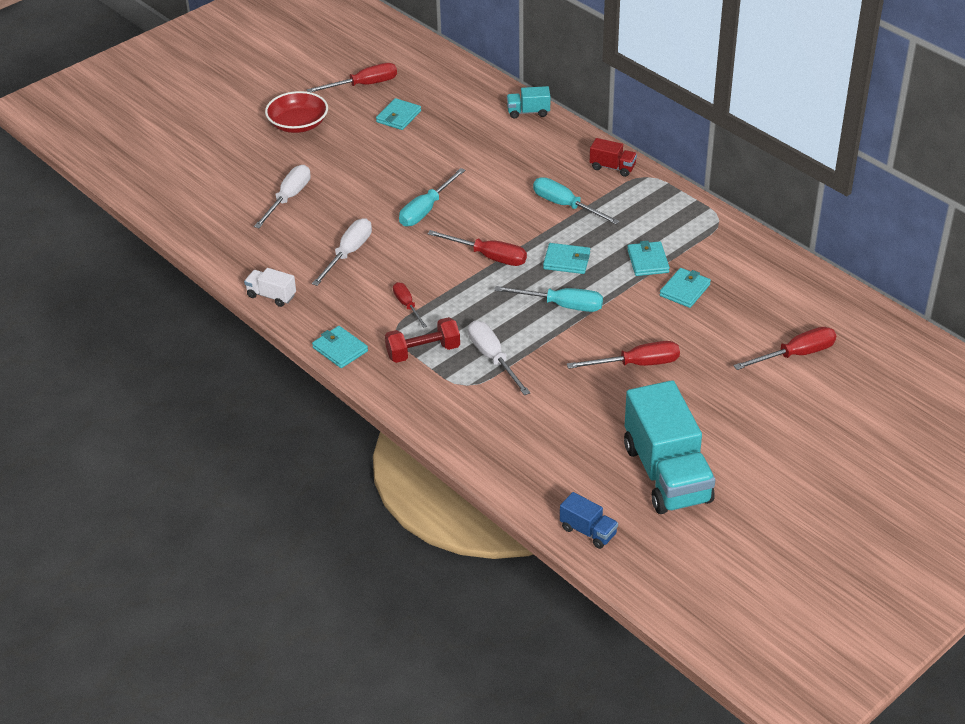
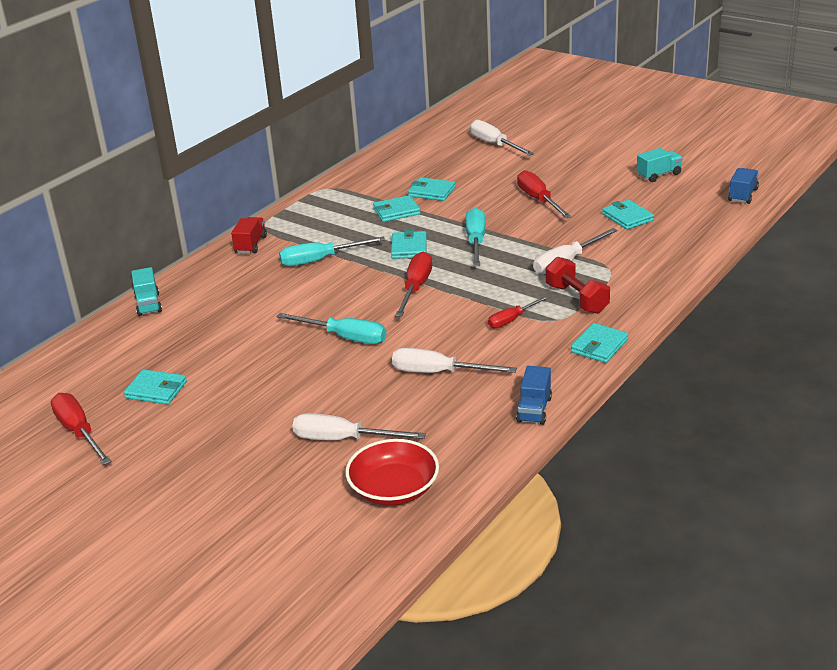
camera: 100 degrees left, 10 degrees down
(271, 296) = (534, 410): white truck -> blue truck
(298, 124) = (173, 469): red bowl -> red bowl (394, 489)
(565, 205) = (320, 260): turquoise screwdriver -> turquoise screwdriver turned 45 degrees clockwise
(570, 422) = (627, 217): none -> turquoise wallet
(667, 474) = (659, 175): turquoise truck -> turquoise truck, size x0.44
(796, 355) = (494, 144): red screwdriver -> white screwdriver

